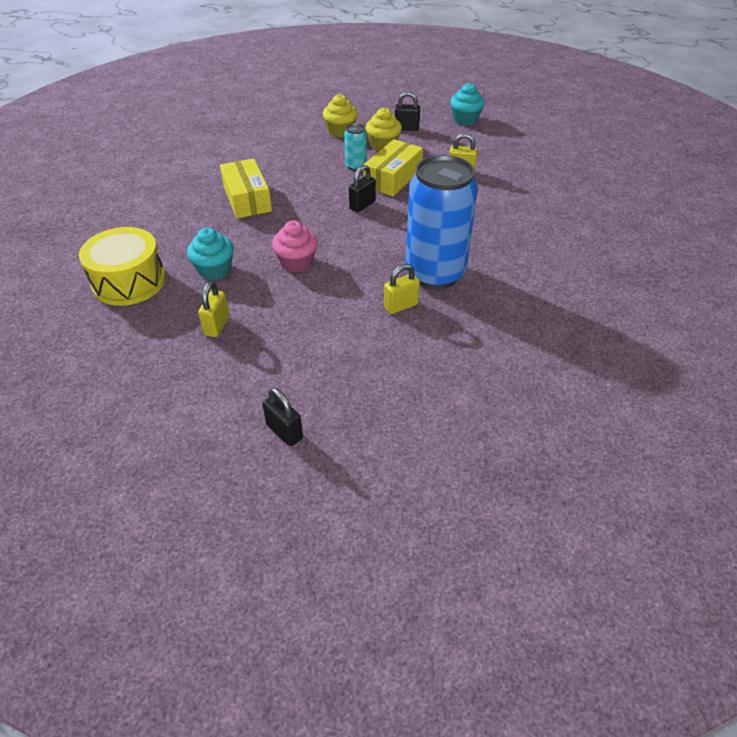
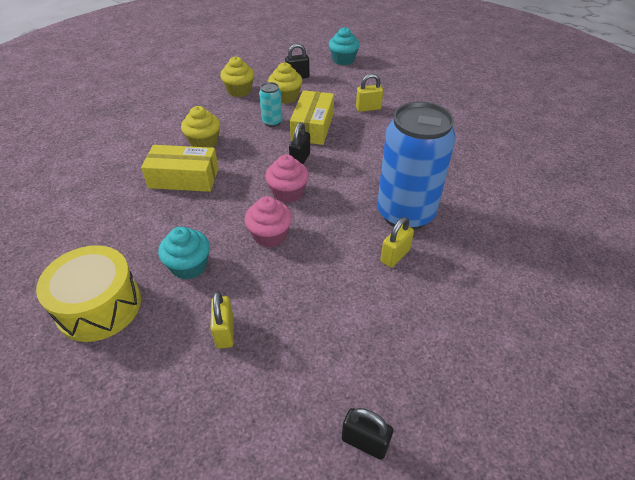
camera: 20 degrees left, 0 degrees up
(247, 199) = (184, 178): yellow box -> yellow box turned 45 degrees counterclockwise
(281, 172) = (204, 142): none -> yellow cupcake
(333, 231) = (288, 192): none -> pink cupcake

